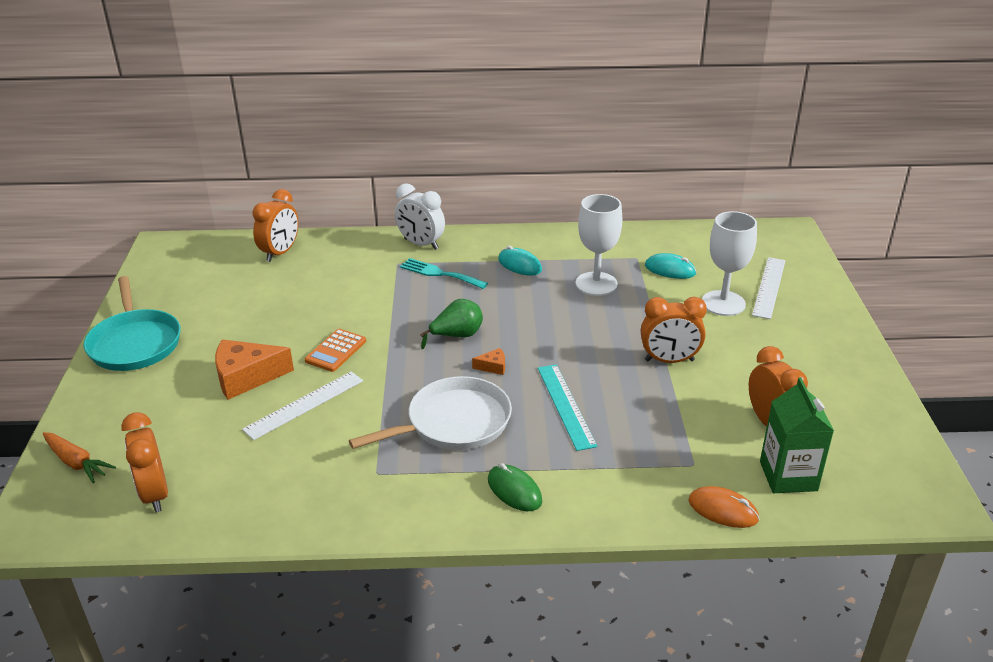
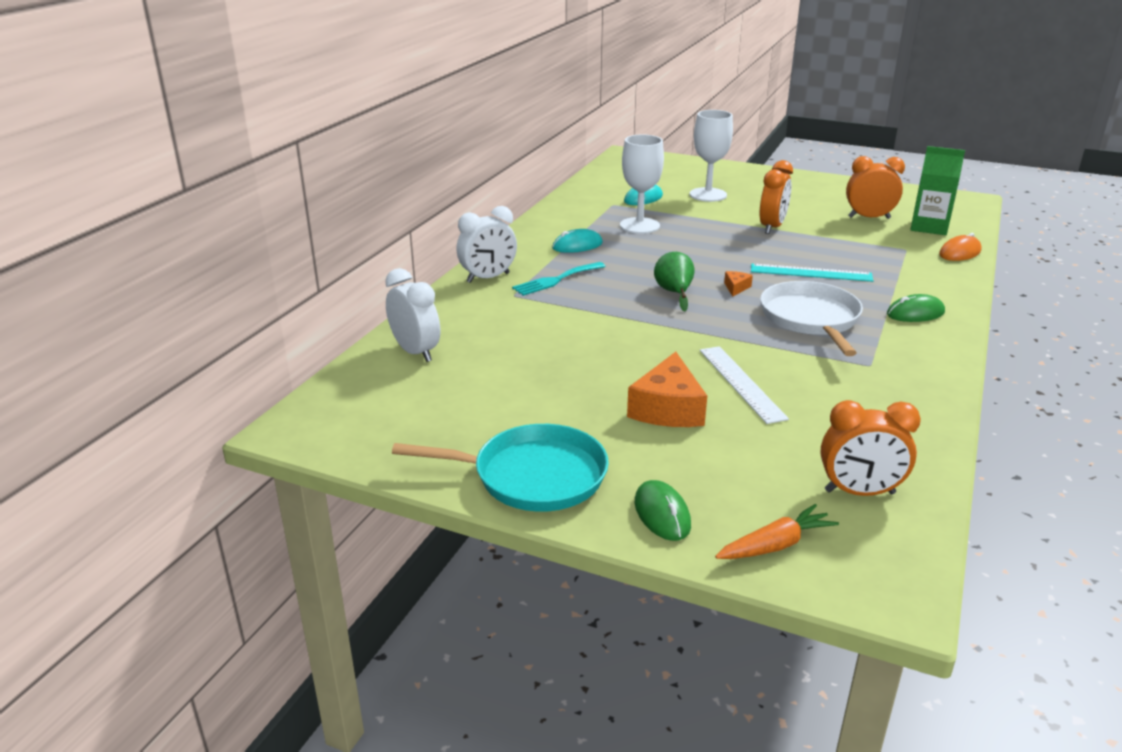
camera: 65 degrees left, 5 degrees down
(103, 405) = (662, 514): none -> green mouse
(280, 253) = (416, 352): orange clock -> white clock
(336, 351) = (654, 352): orange calculator -> none
(769, 287) = (698, 178): white ruler -> none

